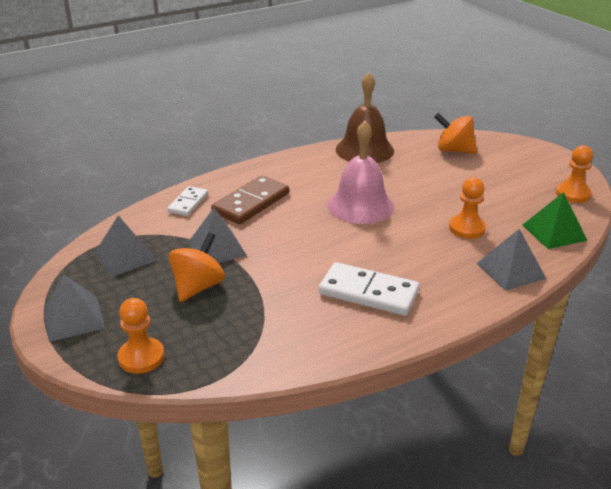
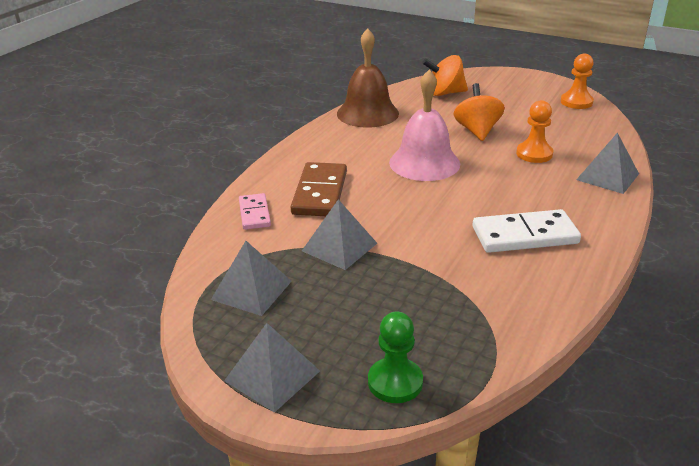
camera: 30 degrees left, 0 degrees up
(141, 357) = (395, 382): orange pawn -> green pawn
(188, 203) = (254, 214): white domino -> pink domino
(198, 287) = (366, 290): orange spinning top -> orange spinning top (477, 131)
(554, 232) = (600, 136): green pyramid -> none

